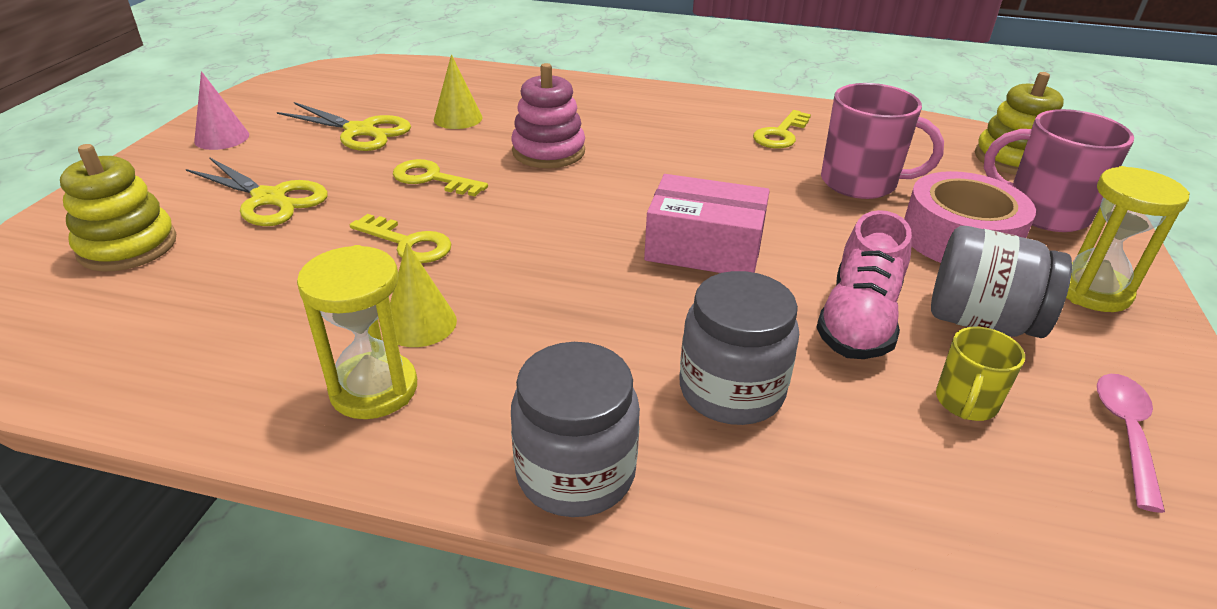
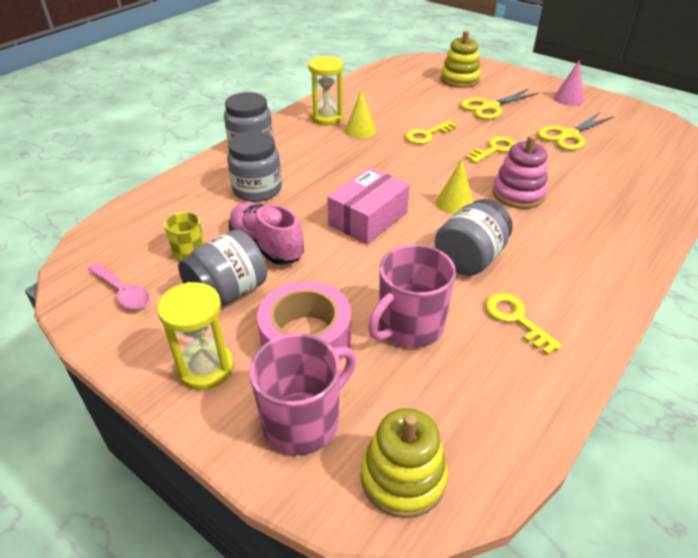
camera: 115 degrees right, 5 degrees up
(458, 118) = (583, 170): yellow cone -> yellow cone (454, 203)
(714, 166) = (470, 258): none -> grey jar

